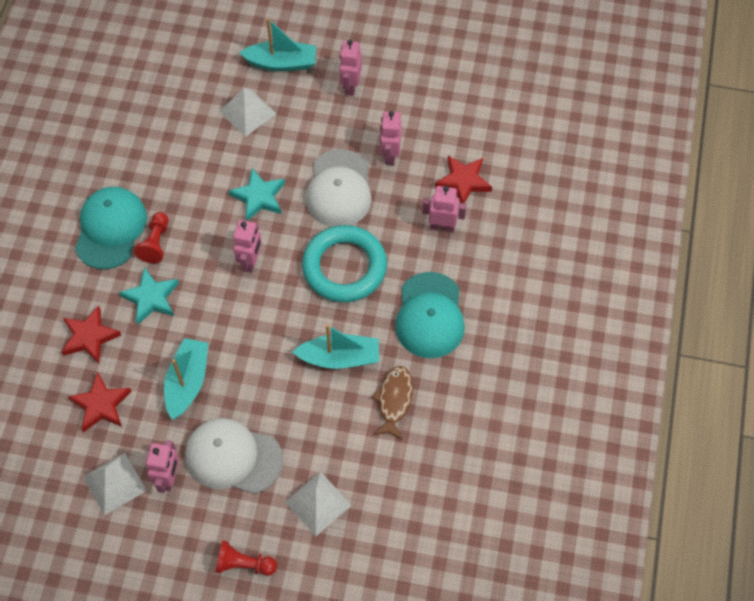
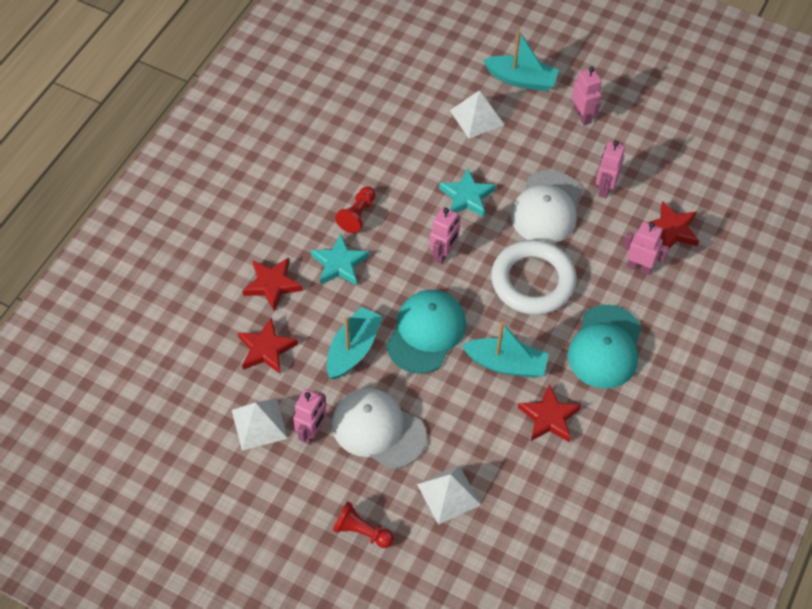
camera: 15 degrees right, 5 degrees down
(110, 229) = (318, 192): turquoise cap -> turquoise cap (426, 332)
(344, 267) = (533, 281): turquoise ring -> white ring
(350, 86) = (583, 116): pink robot -> pink robot turned 135 degrees clockwise
(394, 400) = (549, 417): brown fish -> red star

